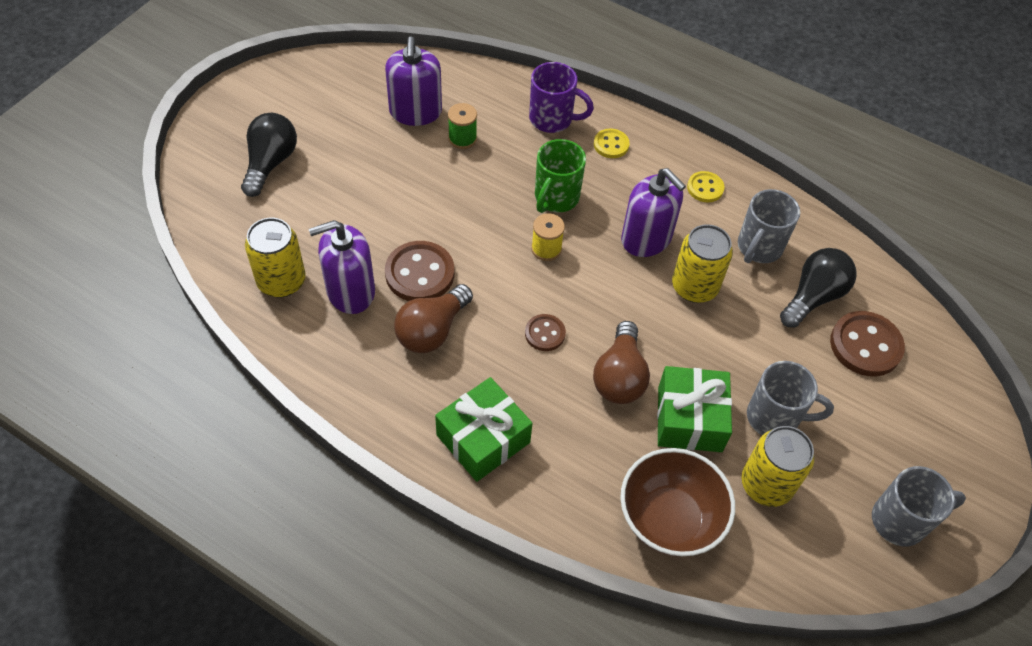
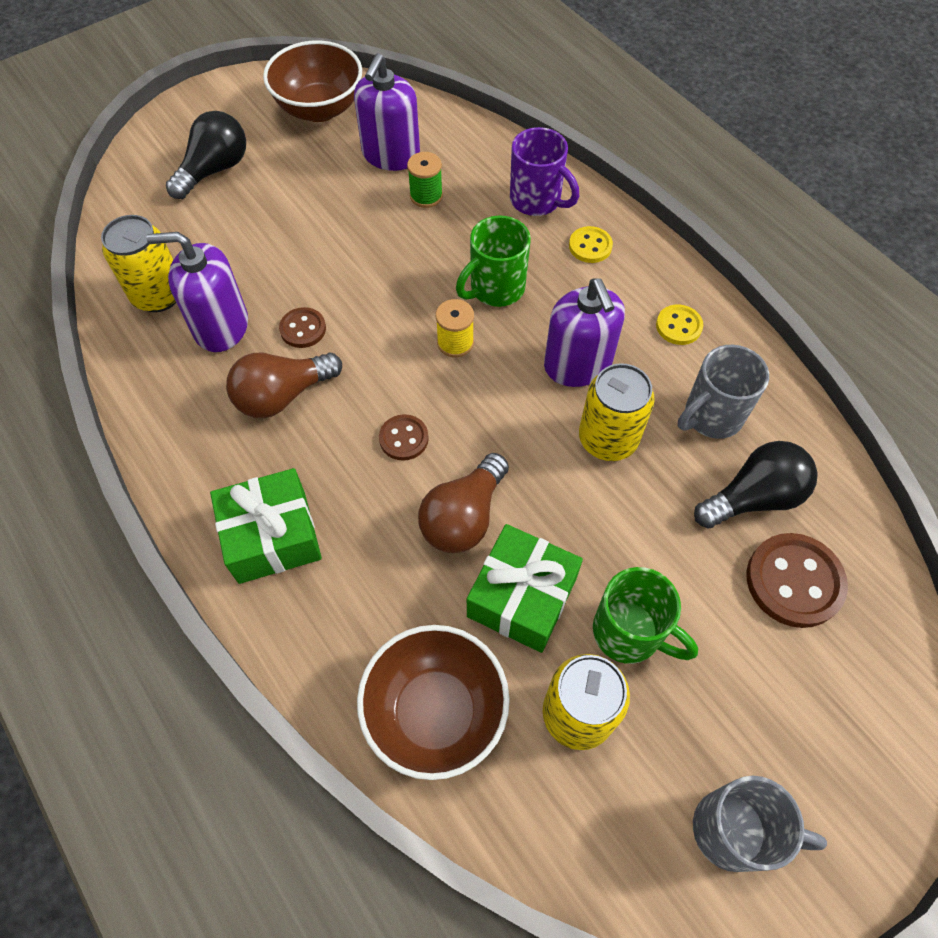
camera: 25 degrees right, 5 degrees up
(333, 87) = (319, 109): none -> brown bowl
(420, 273) = (303, 329): brown button -> brown button, size x0.57
(774, 418) = (629, 633): grey mug -> green mug

